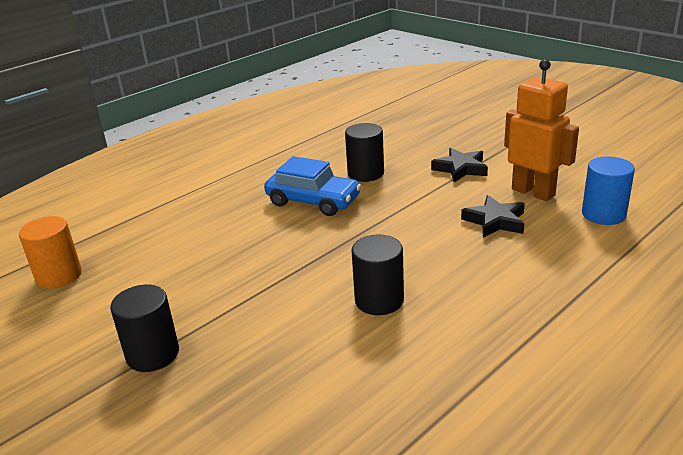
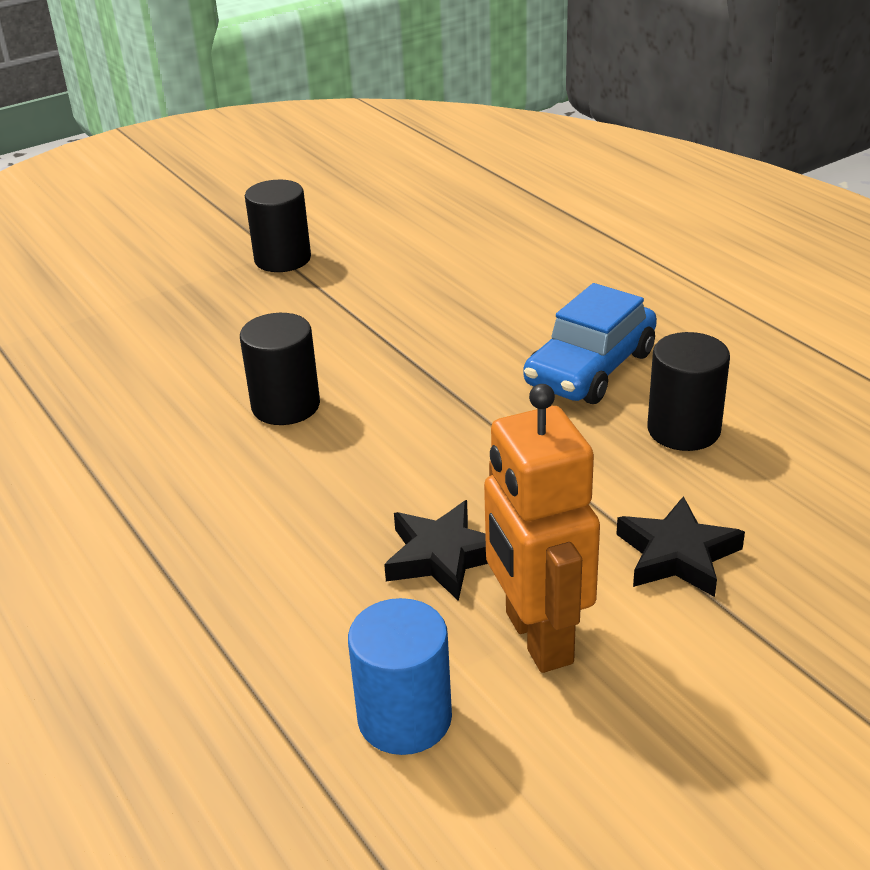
camera: 100 degrees right, 5 degrees up
(59, 276) = (465, 196): orange cylinder -> none
(533, 192) = (537, 638): orange robot -> orange robot turned 105 degrees clockwise

